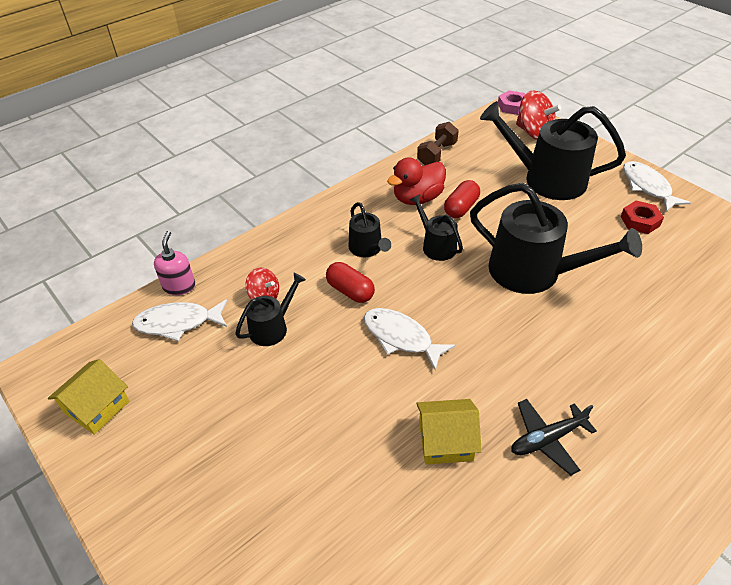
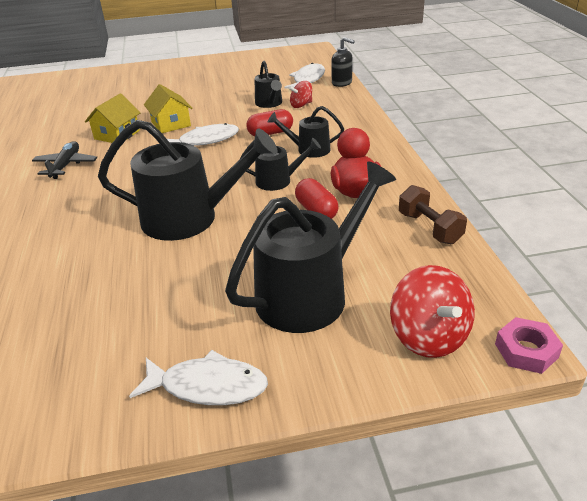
camera: 120 degrees right, 10 degrees down
(97, 407) = (269, 59): yellow house -> yellow house (171, 124)
(179, 286) = (342, 83): pink soap dispenser -> black soap dispenser
(533, 272) = (189, 218): black watering can -> black watering can turned 150 degrees counterclockwise
(534, 132) = (429, 336): red spinning top -> red spinning top turned 90 degrees counterclockwise
(640, 221) = (163, 332): red nut -> none

